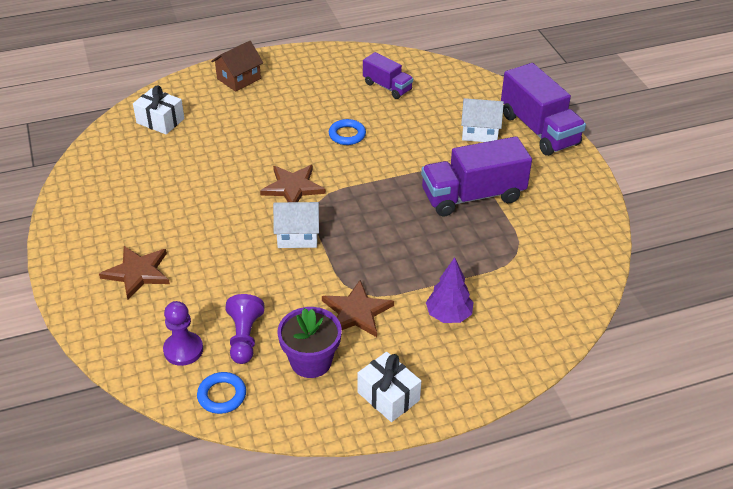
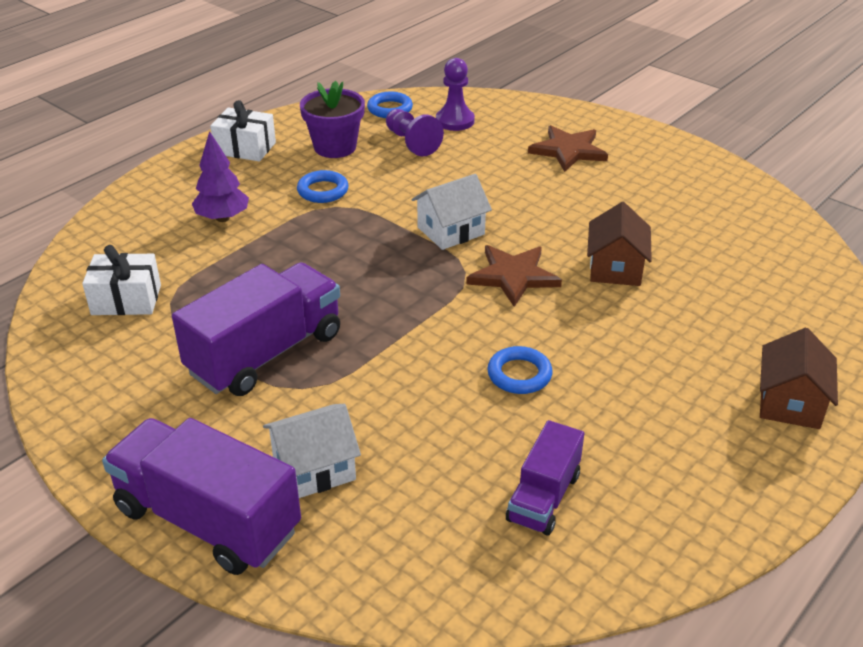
camera: 150 degrees right, 5 degrees down
(160, 121) = (785, 292): white gift -> white gift (126, 300)
(229, 169) = (615, 268): none -> brown house
(356, 312) = (323, 191): brown star -> blue ring
(387, 87) = (543, 497): purple truck -> purple truck turned 75 degrees counterclockwise

